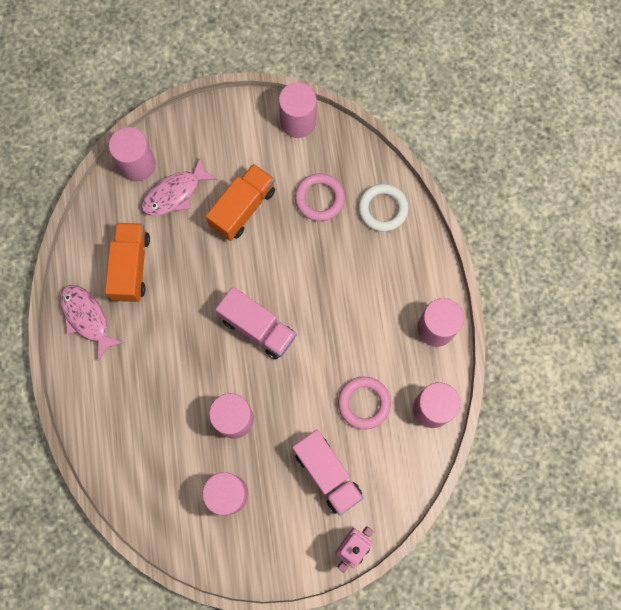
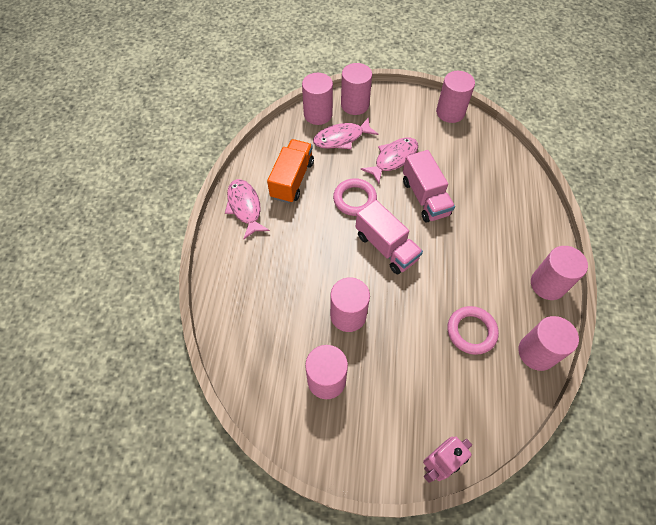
camera: 15 degrees right, 15 degrees down
(179, 138) = (355, 105): none -> pink cylinder
(243, 208) = (393, 159): orange truck -> pink fish
(319, 199) = (458, 166): pink ring -> pink ring (354, 199)
(327, 473) = (425, 386): pink truck -> pink truck (425, 197)
(383, 209) = (511, 184): white ring -> none

